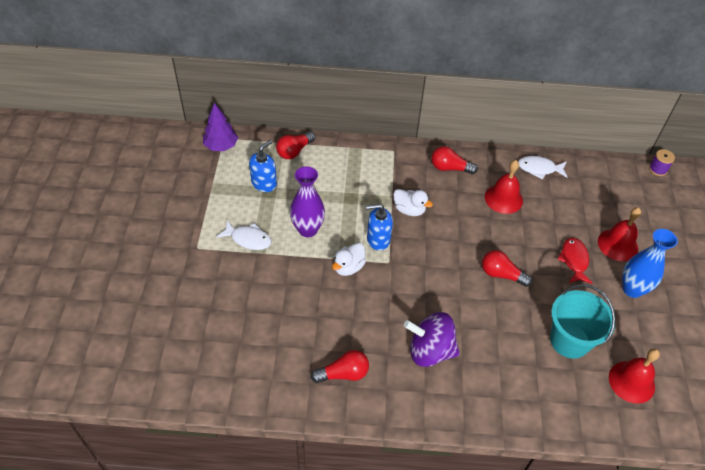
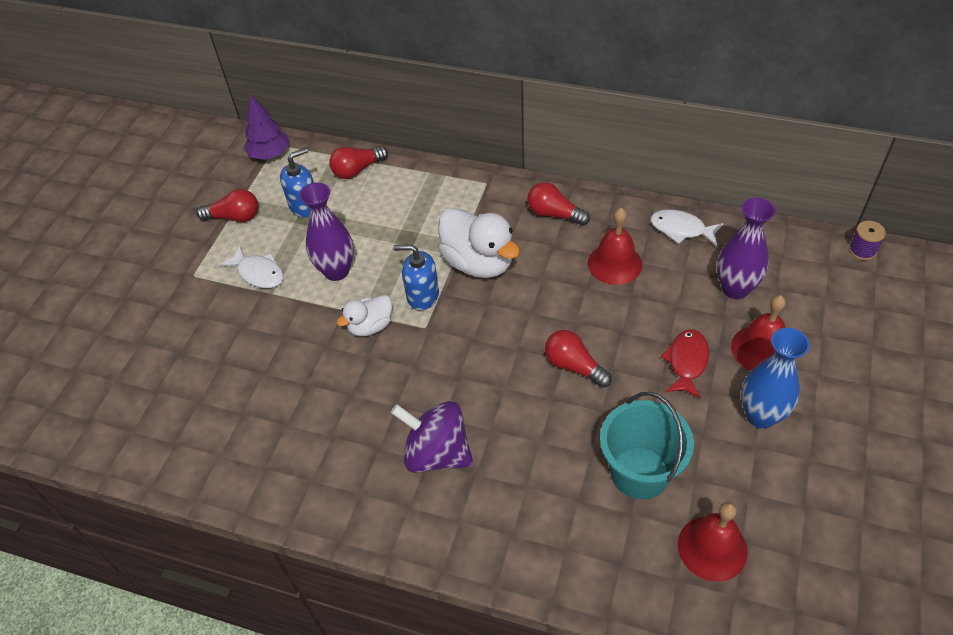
camera: 20 degrees right, 0 degrees up
(343, 373) = (312, 463): red light bulb -> red light bulb (234, 217)
(409, 210) = (478, 262): white duck -> white duck, size x1.75
(588, 206) = (735, 289): none -> purple vase

